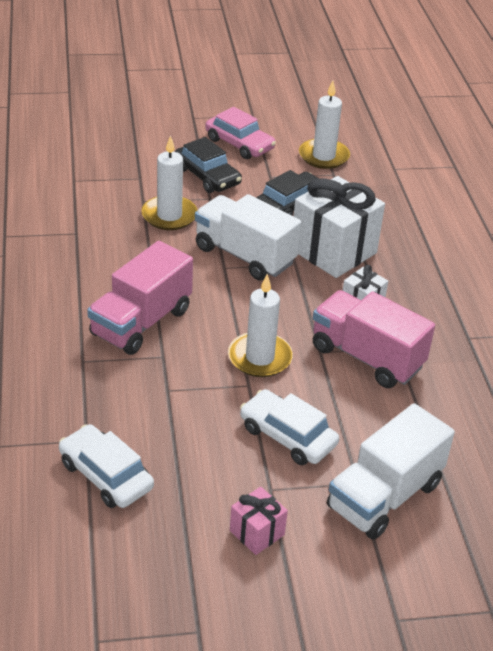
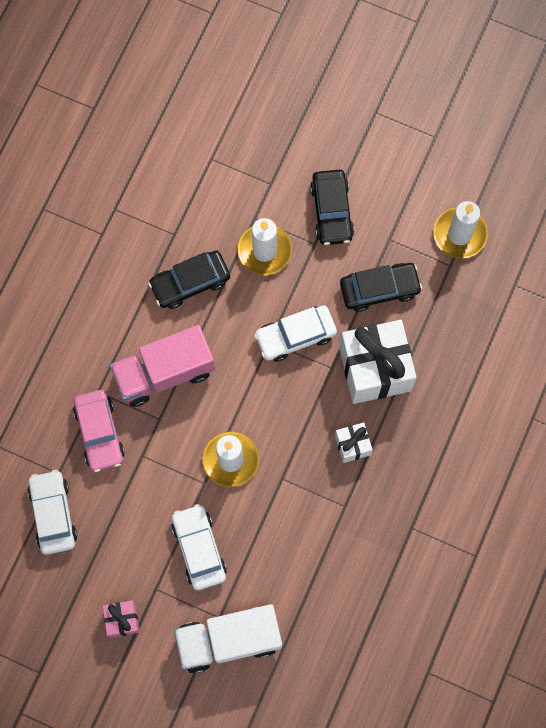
camera: 35 degrees right, 35 degrees up
(116, 256) = (190, 282): none -> black car
(239, 144) = (392, 177): pink car -> pink car (99, 433)
(244, 255) = (295, 336): white truck -> white car
(366, 357) = (313, 504): pink truck -> none

